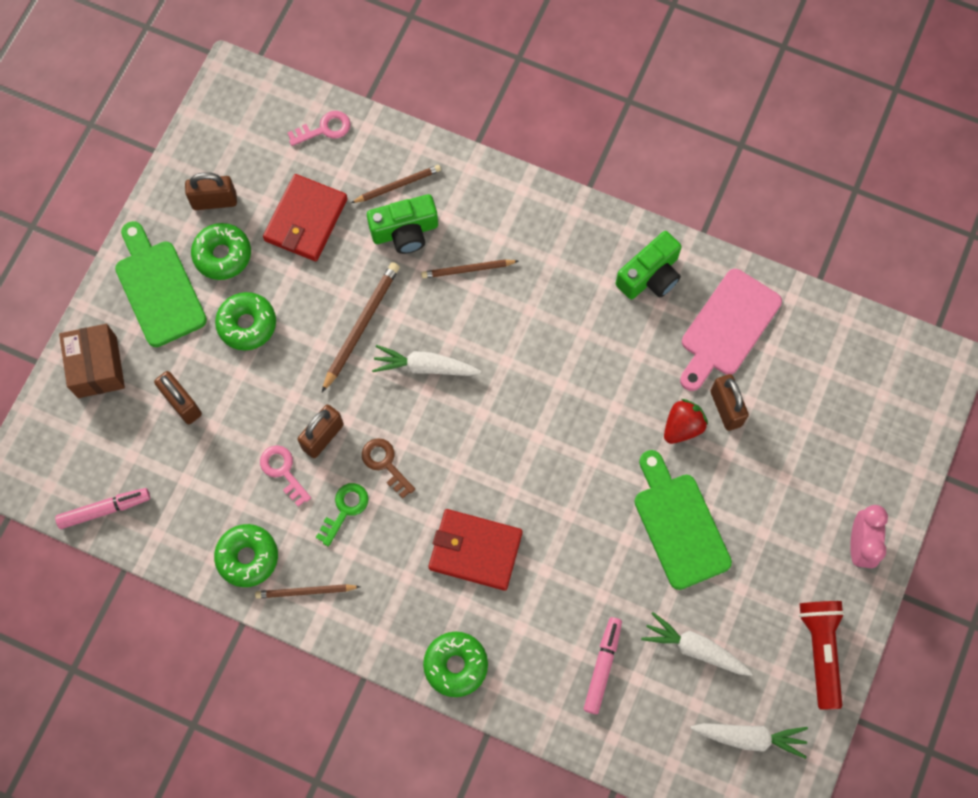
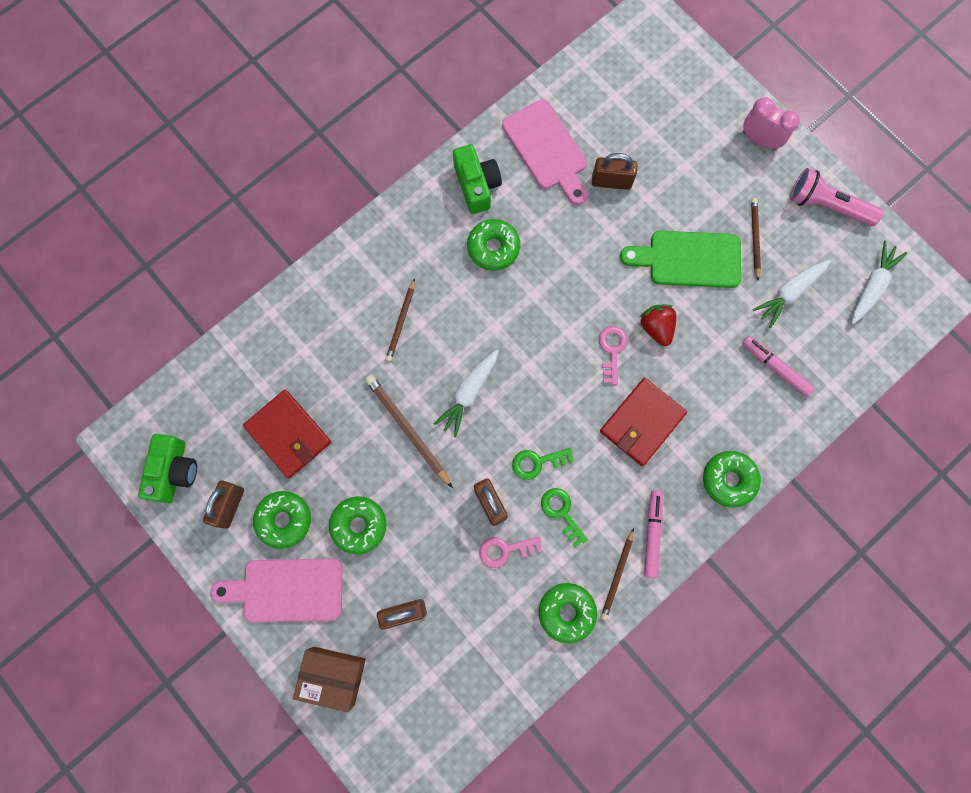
camera: 65 degrees left, 5 degrees up
(105, 510) = (469, 721): pink marker -> pink marker (652, 534)
(158, 288) = (287, 590): green cutting board -> pink cutting board
(325, 129) = (212, 382): pink key -> pink key (612, 350)
(385, 463) = (537, 462): brown key -> green key
(397, 185) = (297, 345): brown pencil -> brown pencil (755, 238)
(405, 231) = (341, 357): green camera -> green camera (174, 471)
(590, 322) = (493, 248): none -> green donut
(682, 427) = (611, 220): red strawberry -> red strawberry (656, 327)
(820, 651) = (827, 206): red flashlight -> pink flashlight

